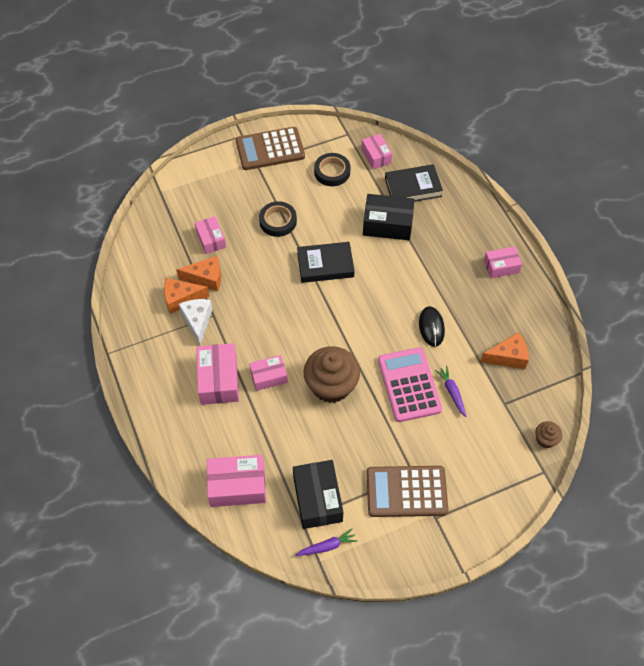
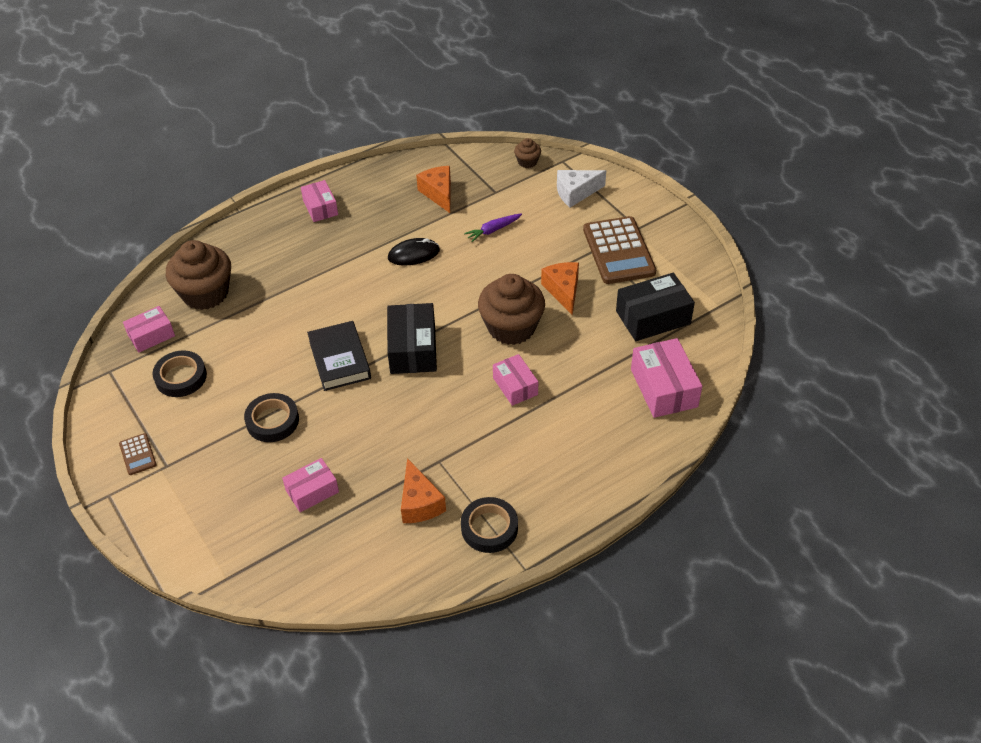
camera: 100 degrees left, 10 degrees down
(147, 337) = (489, 528): none -> black tape
(197, 321) = (452, 476): white cheese -> white cheese (576, 193)
(206, 278) = (380, 482): orange cheese -> orange cheese (563, 291)
(218, 380) = (533, 434): pink box -> none
(270, 149) = (138, 454): brown calculator -> brown calculator, size x0.45
(327, 546) = (701, 302): purple carrot -> none
(387, 224) = (268, 309): black box -> black box (413, 349)
(409, 385) = (493, 264): pink calculator -> none
(413, 187) = (205, 293): black book -> brown cupcake

